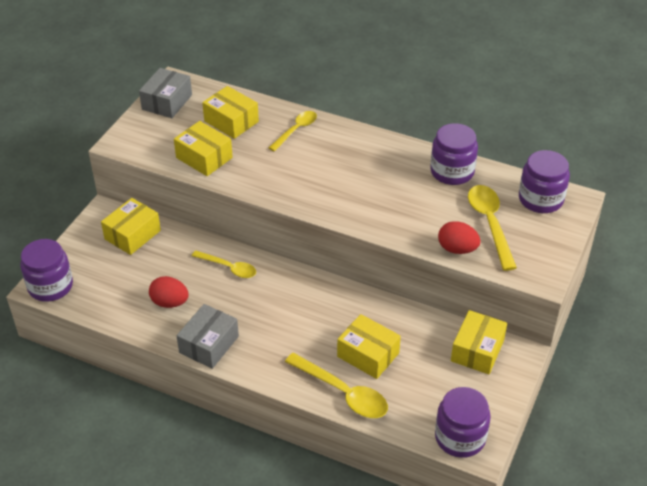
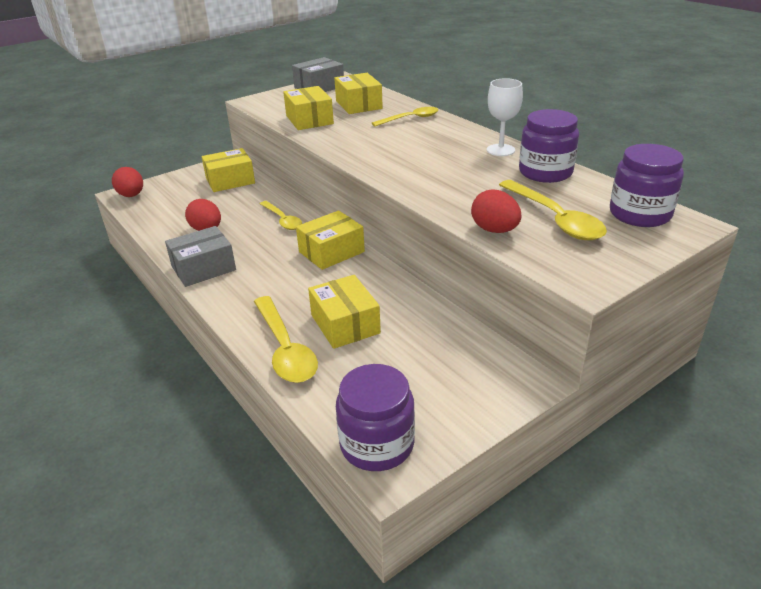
camera: 30 degrees right, 10 degrees down
(50, 286) = (131, 195): purple jar -> red egg
(401, 153) = (500, 150): none -> white goblet
(477, 350) = (475, 361): yellow box -> yellow box (331, 252)
(490, 223) = (555, 219): yellow spoon -> yellow spoon turned 135 degrees clockwise

